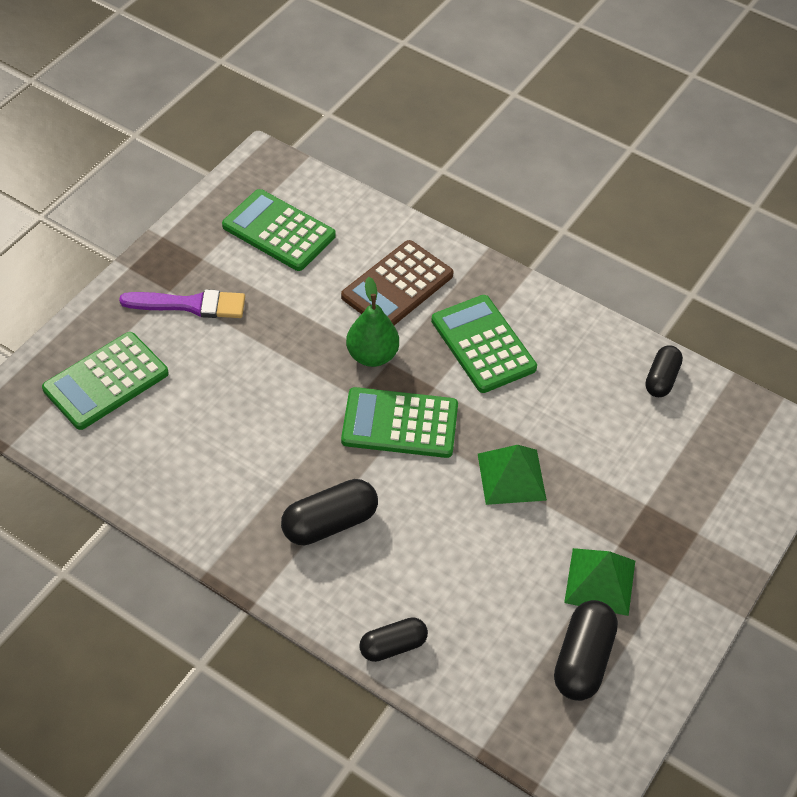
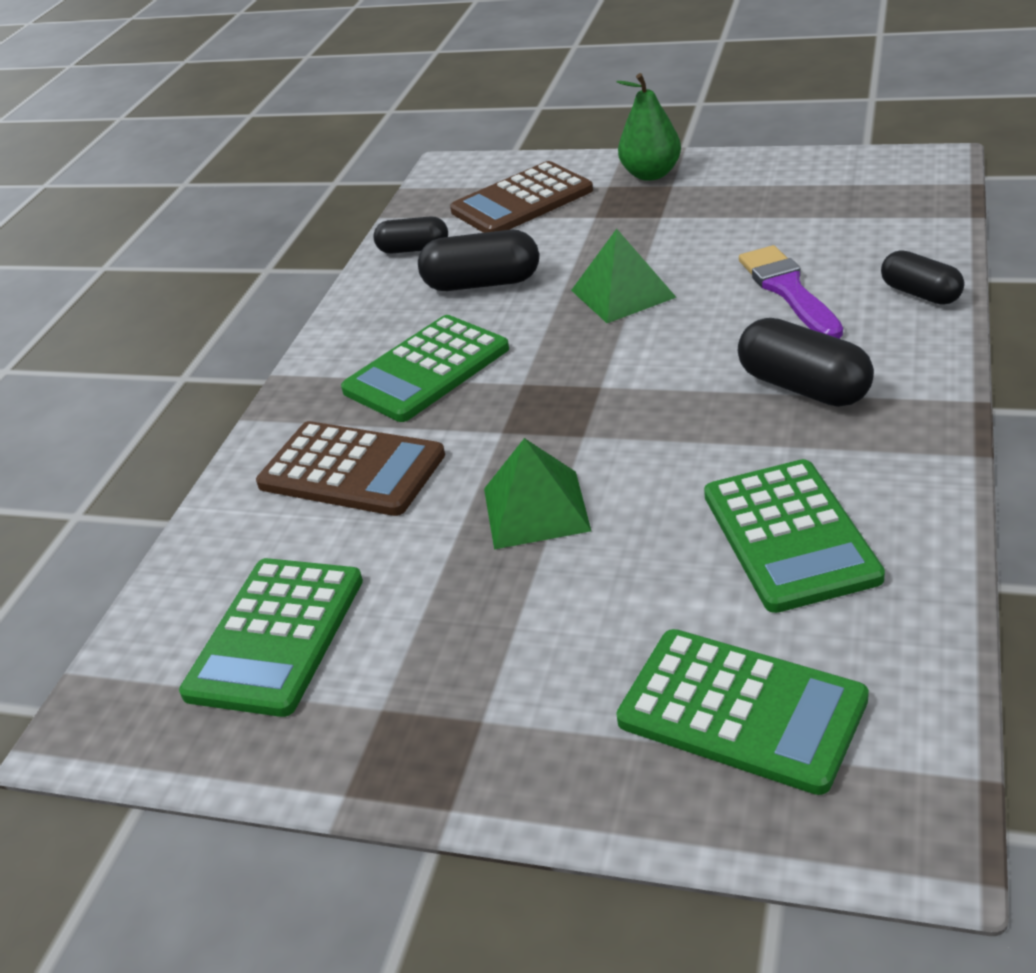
camera: 100 degrees left, 15 degrees down
(190, 305) = (502, 676): purple brush -> purple brush (788, 290)
(372, 355) = (499, 448): green pear -> green pear (651, 174)
(400, 423) = (603, 388): green calculator -> green calculator (789, 536)
(582, 660) = (815, 198): black capsule -> black capsule (482, 283)
(600, 581) = (714, 213): green pyramid -> green pyramid (535, 509)
(704, 467) = (522, 201): none -> brown calculator

